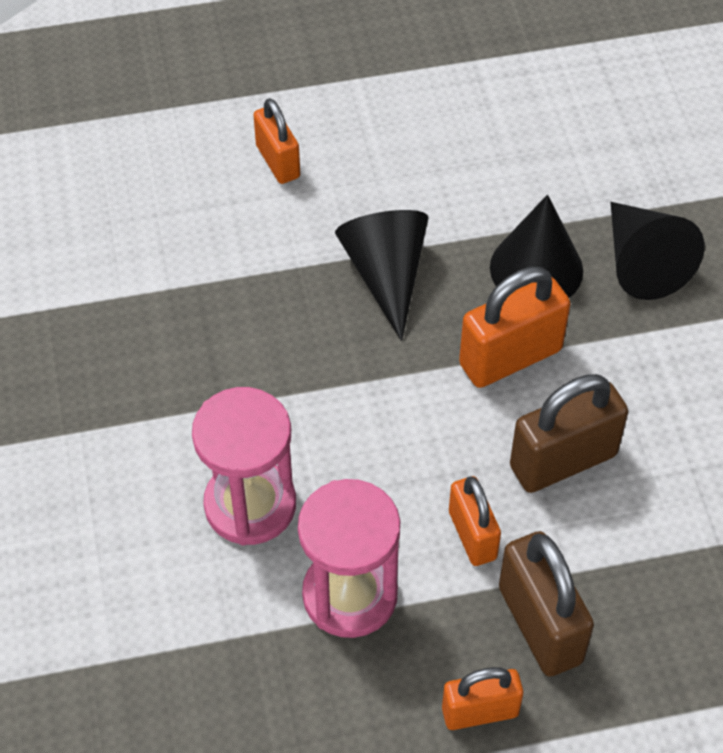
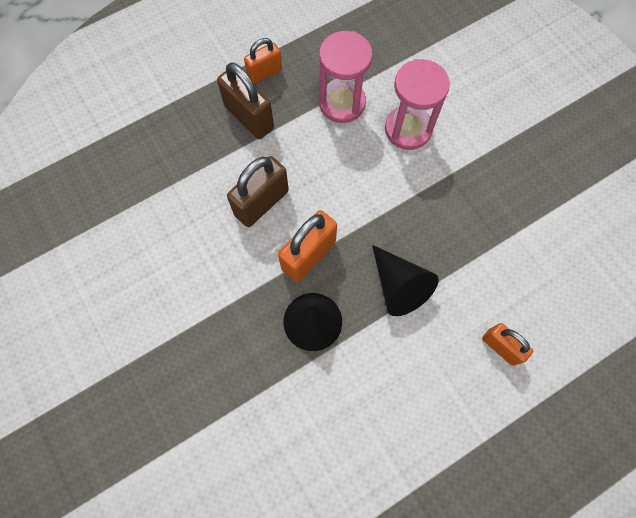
camera: 160 degrees right, 15 degrees up
(472, 535) = (295, 149): orange padlock -> none
(642, 262) = (250, 349): black cone -> none

